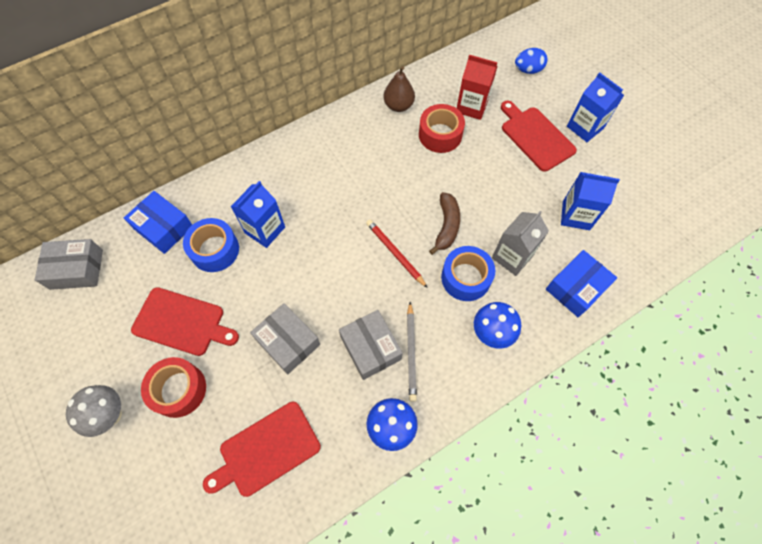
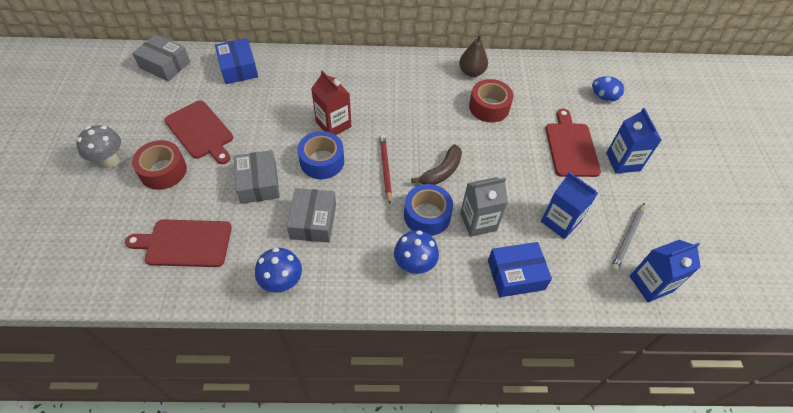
camera: 30 degrees right, 10 degrees down
(215, 250) = (259, 99): blue tape -> blue tape (322, 161)
(265, 230) = (303, 104): blue carton -> blue carton (650, 284)
(411, 352) = (341, 242): grey pencil -> grey pencil (627, 238)
(471, 106) = (532, 100): red carton -> red carton (333, 124)

